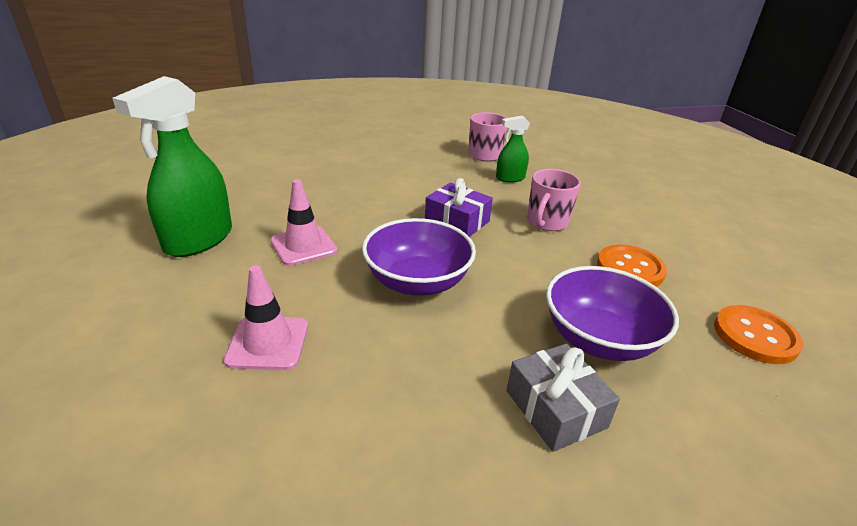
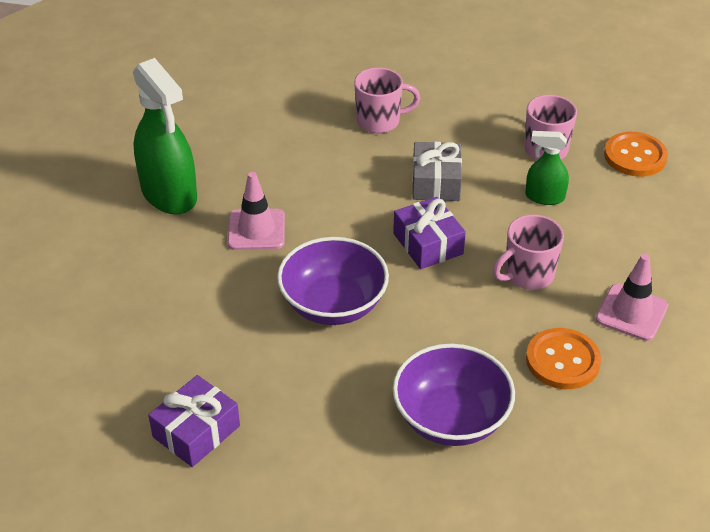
camera: 30 degrees right, 10 degrees up
(198, 240) = (169, 194): green spray bottle -> green spray bottle turned 90 degrees counterclockwise
(268, 343) = (176, 322): pink traffic cone -> pink traffic cone (631, 312)
(355, 161) = (379, 121): none -> pink mug
(364, 452) = (196, 431): none -> purple gift
(555, 409) = (356, 458): grey gift -> grey gift (436, 182)
(755, 336) = (610, 472): orange button -> orange button (635, 156)

